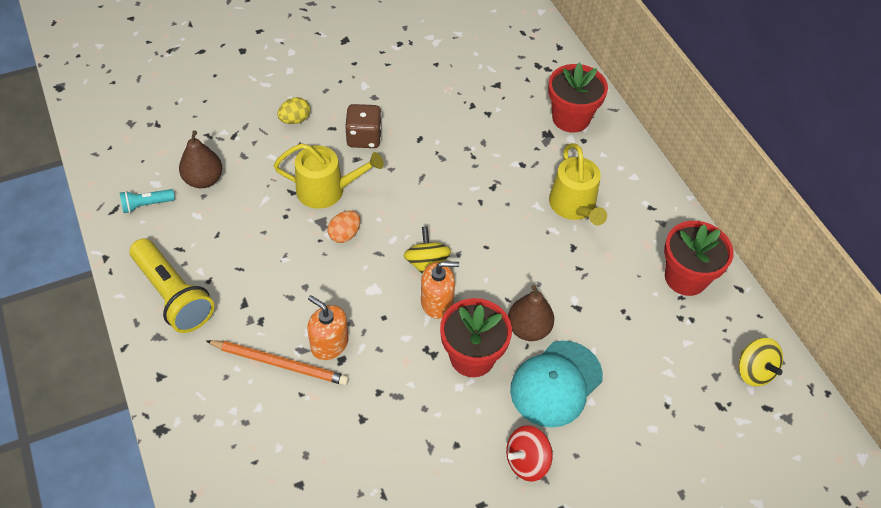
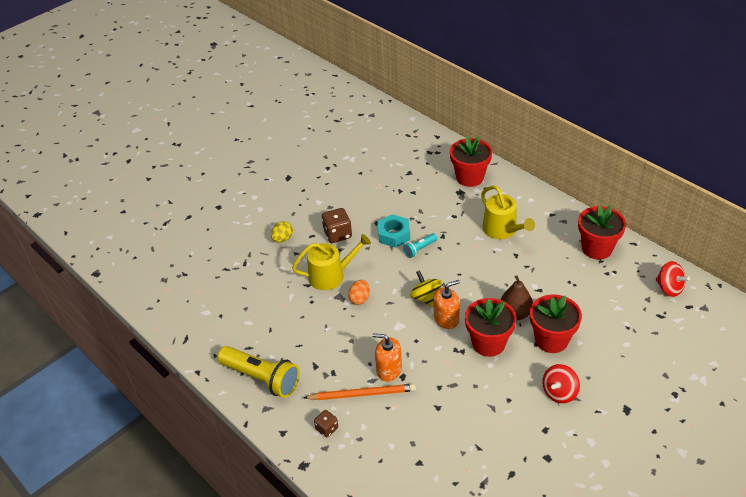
camera: 15 degrees left, 10 degrees down
(146, 205) = (207, 328): turquoise flashlight -> turquoise flashlight (419, 249)
(204, 180) = (240, 298): brown pear -> none
(213, 392) = (327, 428): none -> brown dice
(432, 163) = (394, 235): none -> turquoise nut
(556, 383) = (551, 340): turquoise cap -> red flower pot
(754, 371) = (669, 288): yellow spinning top -> red spinning top

